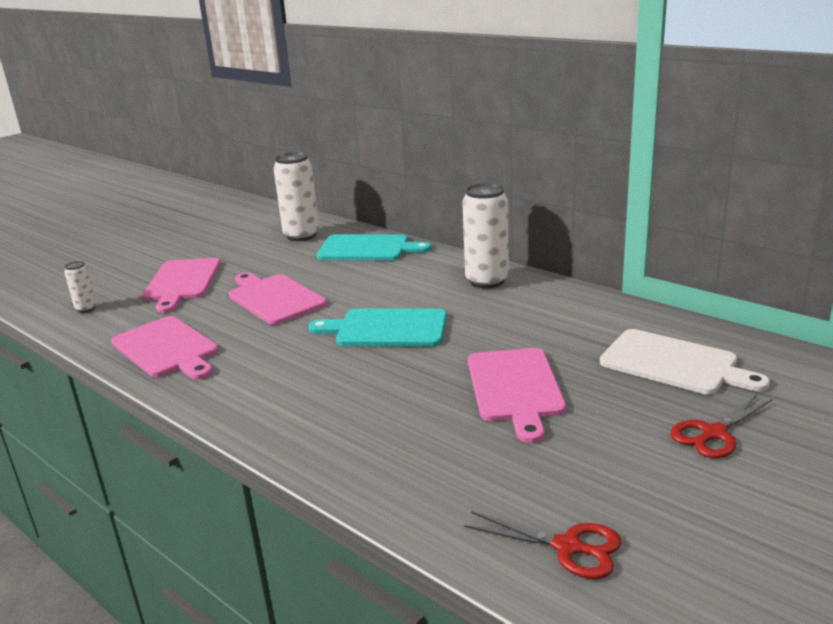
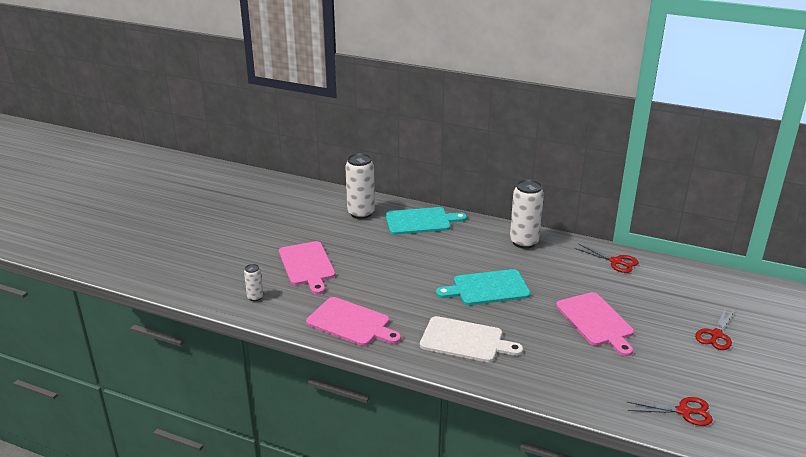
camera: 20 degrees left, 5 degrees up
(274, 298) = (390, 272): pink cutting board -> none
(608, 315) = (616, 262): none -> red scissors
(674, 363) = (672, 292): white cutting board -> white cutting board (465, 340)

